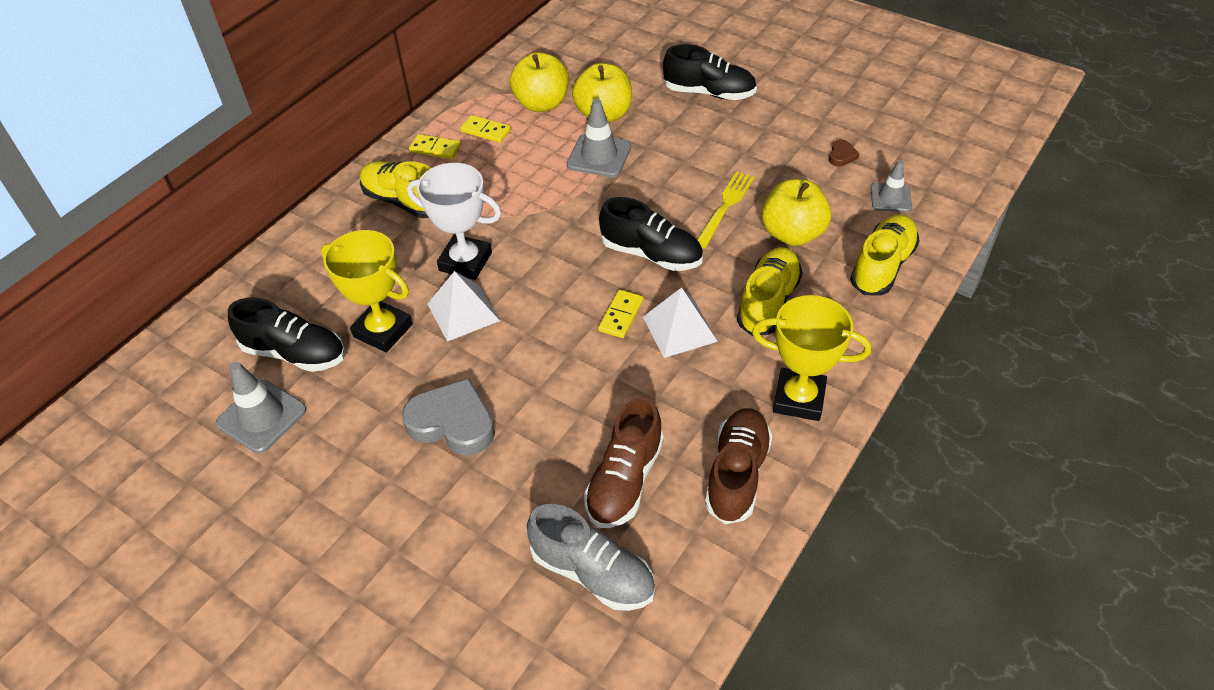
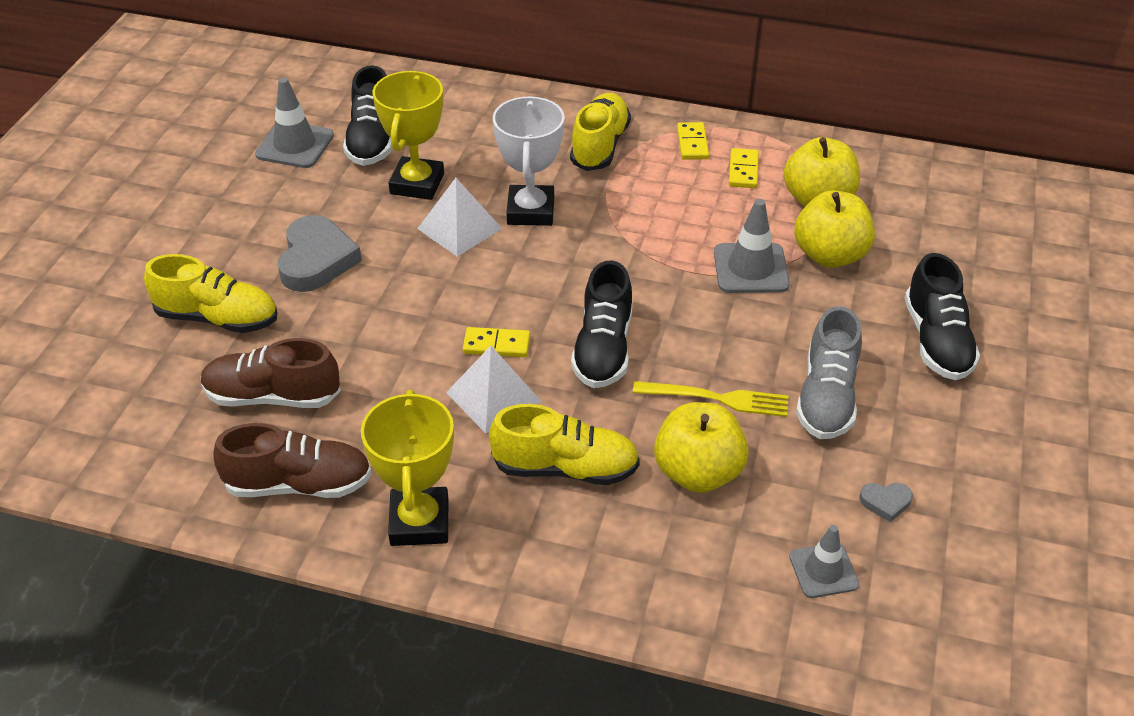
camera: 70 degrees right, 5 degrees down
(593, 572) = (161, 397): grey shoe -> grey shoe (826, 397)
(841, 155) = (885, 502): brown heart -> grey heart
(882, 266) = (678, 577): yellow shoe -> yellow shoe (218, 318)

